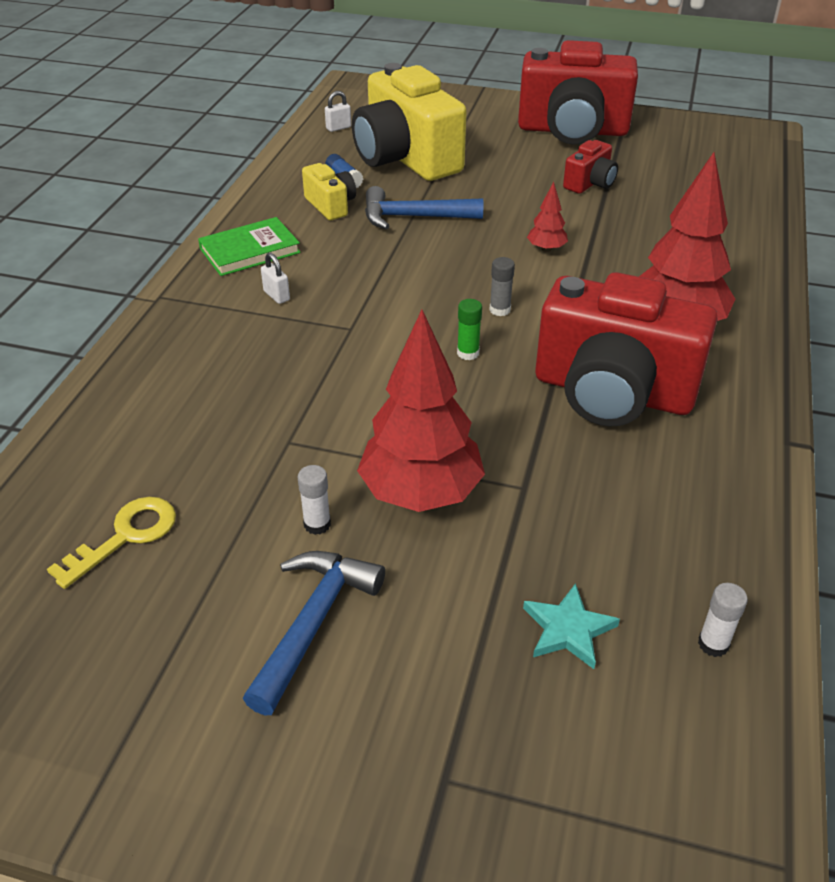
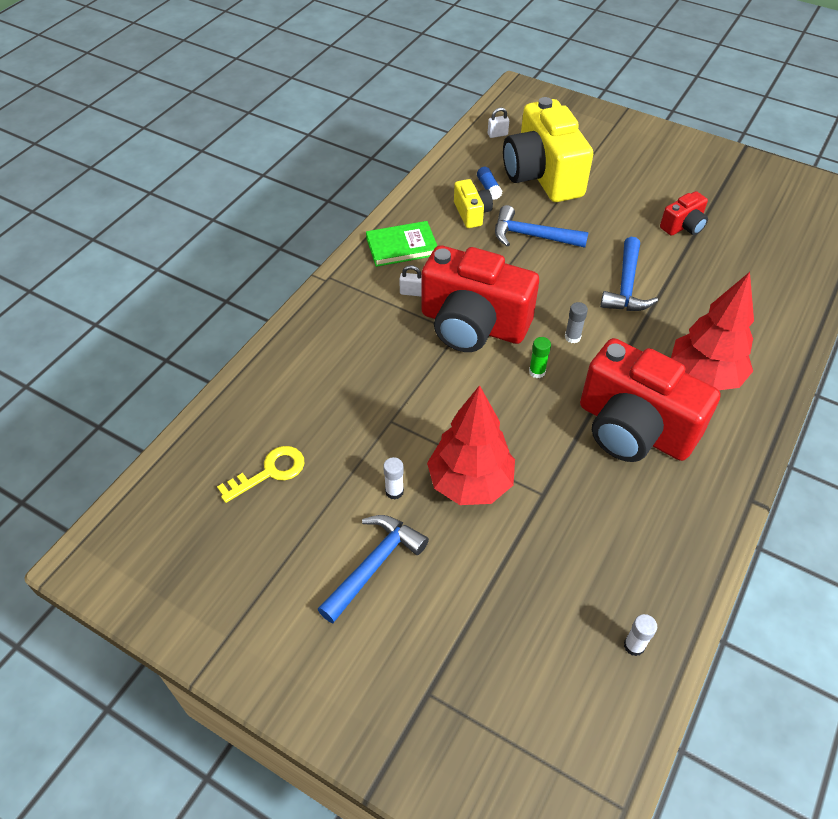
camera: 15 degrees right, 10 degrees up
(276, 296) = (411, 292): white padlock -> white padlock turned 60 degrees counterclockwise
(546, 249) = (626, 286): red tree -> blue hammer
(568, 629) = (539, 610): turquoise star -> none
(572, 130) = (687, 168): red camera -> red camera (473, 325)

